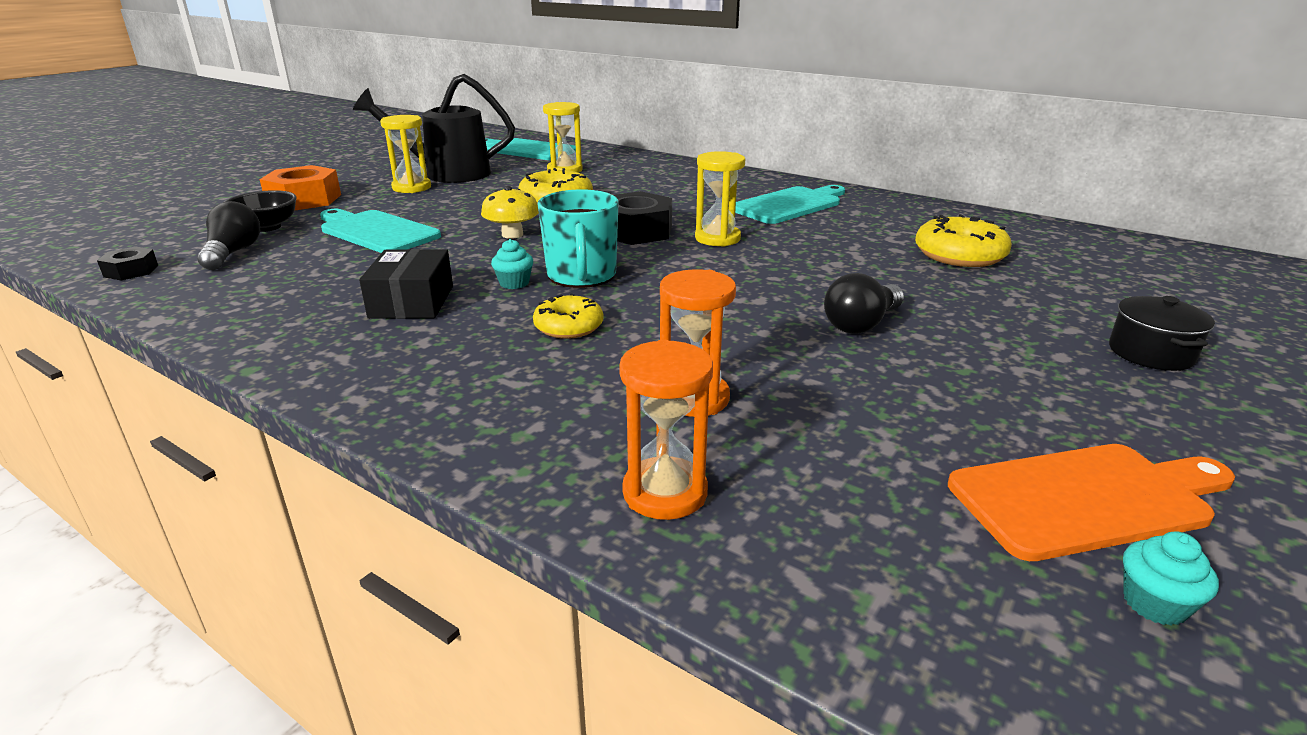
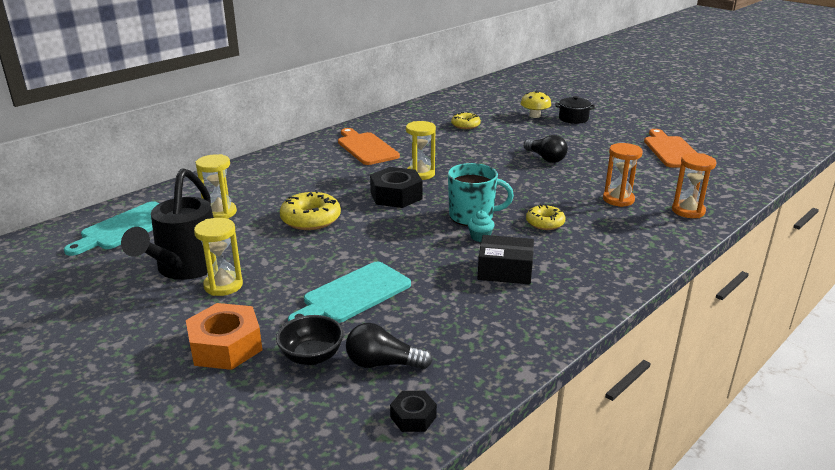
camera: 80 degrees left, 0 degrees up
(512, 234) = (385, 237): yellow mushroom -> yellow mushroom (534, 115)
(790, 205) = (366, 148): turquoise cutting board -> orange cutting board
(959, 255) = (465, 125): yellow donut -> yellow donut, size x0.64
(1154, 604) = (717, 155): turquoise cupcake -> none

